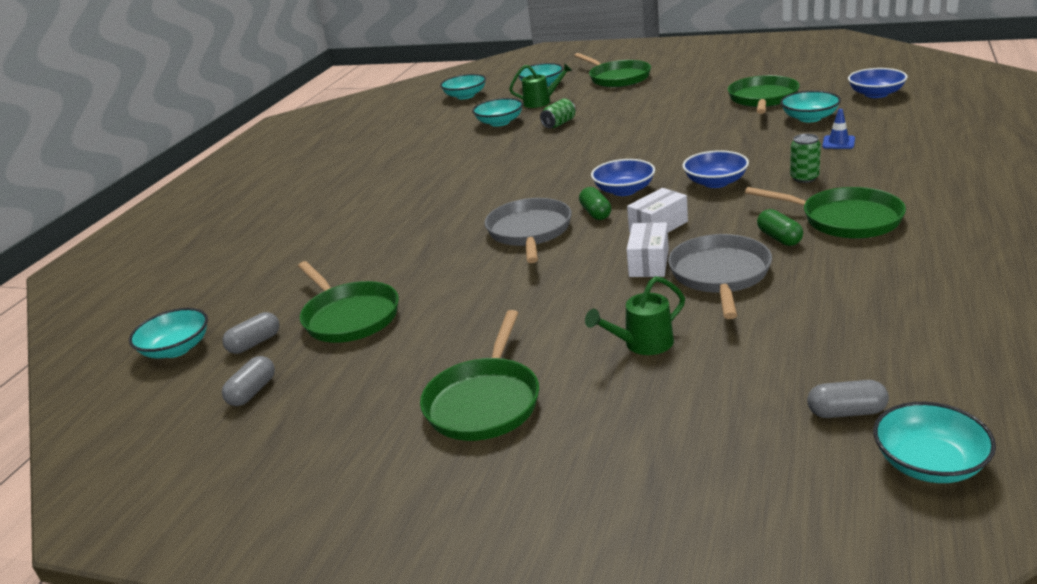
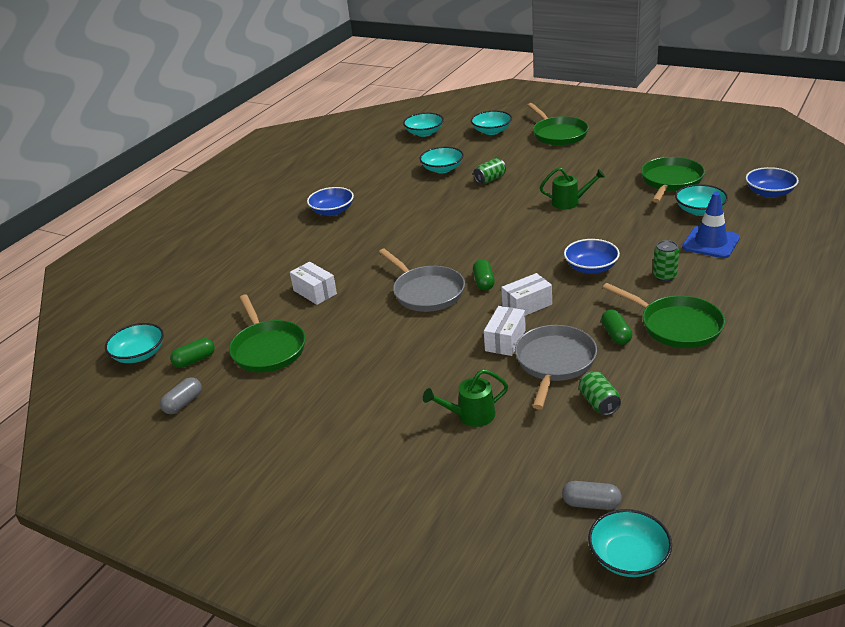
camera: 10 degrees right, 5 degrees up
(255, 343) = (195, 360): grey capsule -> green capsule
(390, 252) = (315, 292): none -> white box
(484, 402) = (340, 444): green pan -> none
(530, 232) = (426, 292): grey pan -> grey pan turned 135 degrees clockwise
(541, 102) = (485, 151): green watering can -> green watering can (570, 202)
(624, 190) = (515, 262): blue bowl -> blue bowl (332, 211)
(796, 306) = (599, 403): none -> green can
(838, 142) = (710, 243): blue traffic cone -> blue traffic cone, size x1.82

